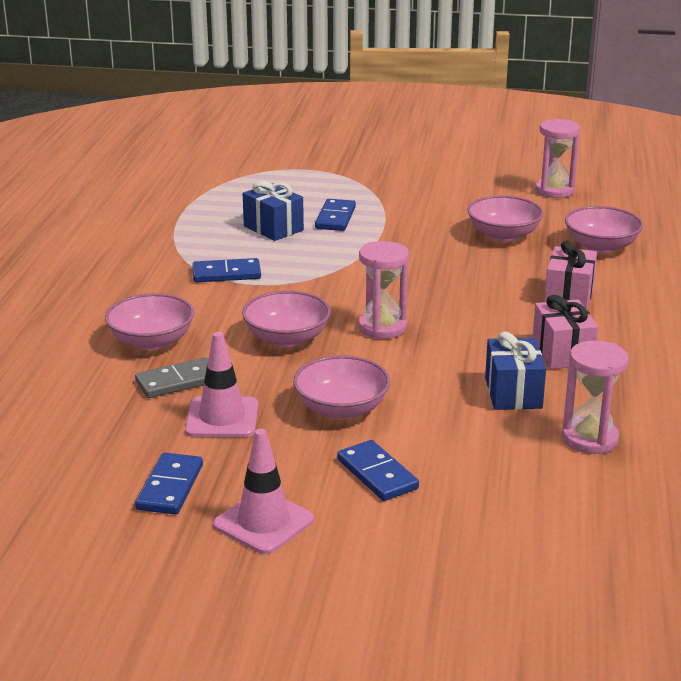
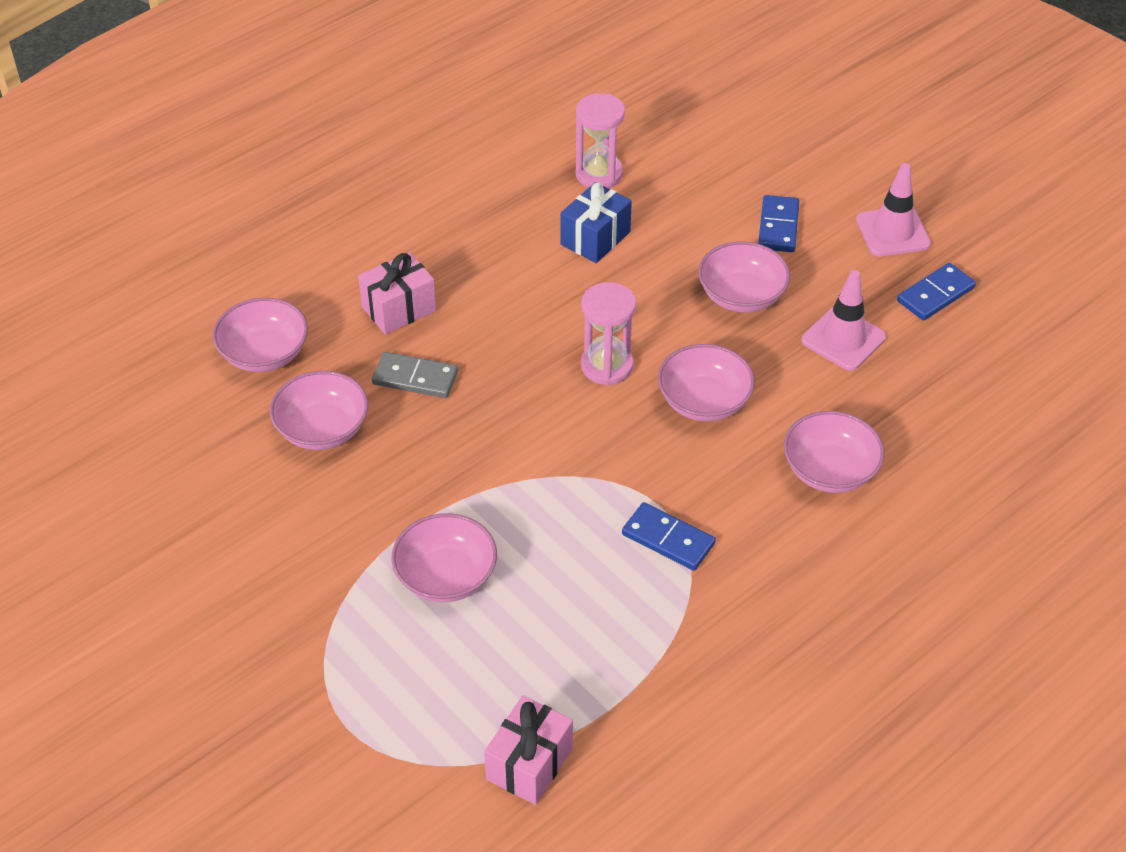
camera: 140 degrees left, 20 degrees up
(178, 381) = (846, 401): grey domino -> grey domino (415, 378)
(273, 228) = (535, 600): blue gift -> none
(335, 218) = (446, 577): blue domino -> pink bowl
(554, 191) = (152, 474): pink hourglass -> none
(562, 353) = (502, 253): pink gift -> pink gift (529, 764)

